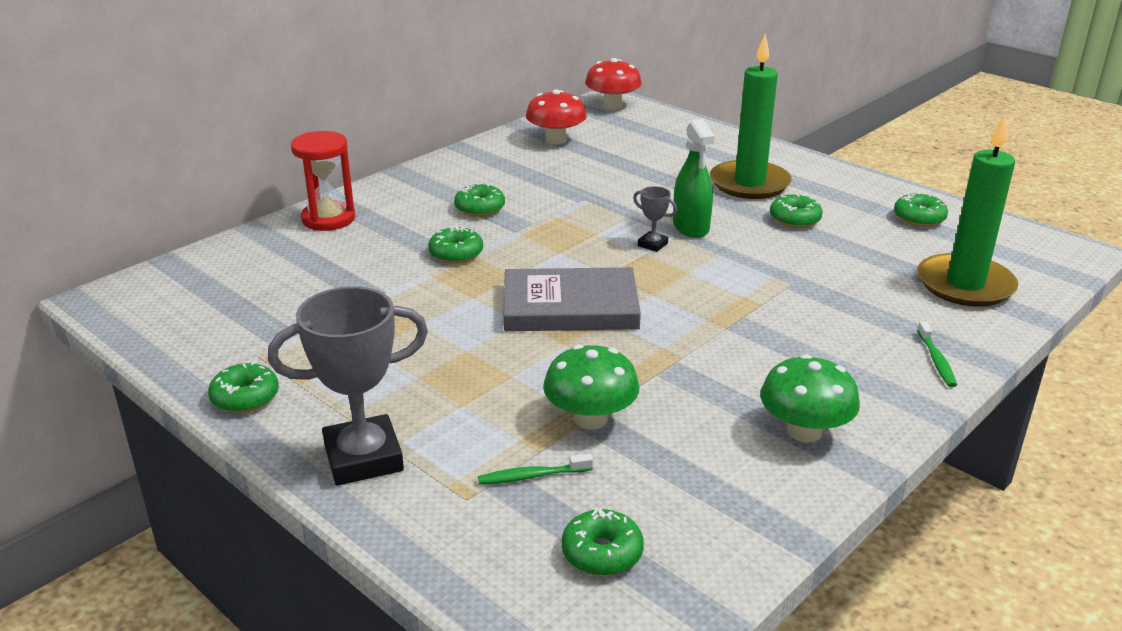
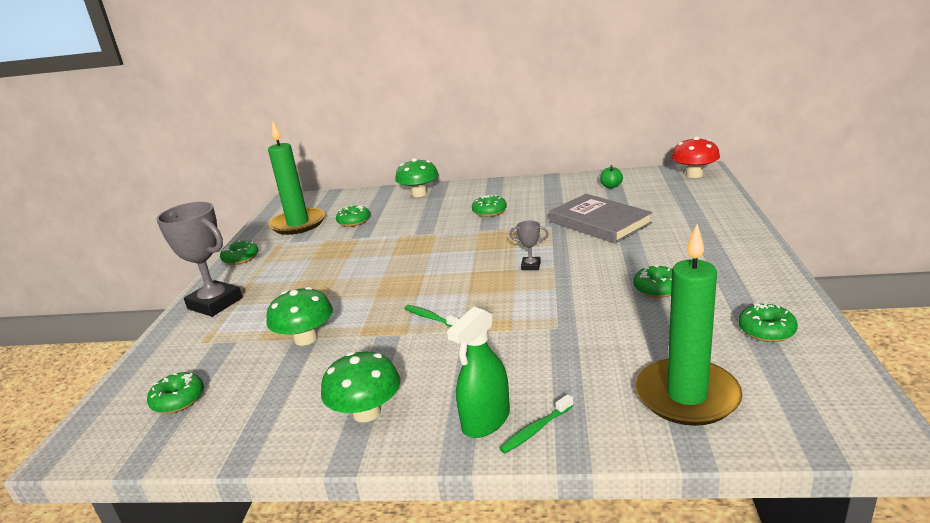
camera: 55 degrees right, 5 degrees down
(328, 219) = (419, 194): red hourglass -> green mushroom
(456, 254) = (430, 230): green donut -> green donut (354, 221)
(532, 476) = (234, 349): green toothbrush -> green toothbrush (430, 318)
(556, 140) = (611, 186): red mushroom -> green apple
(570, 306) = (418, 280): grey book -> grey book (599, 222)
(652, 244) = (531, 266): grey trophy -> grey trophy turned 75 degrees counterclockwise
(691, 227) = (576, 265): green spray bottle -> green spray bottle (486, 420)
(749, 184) = (678, 253): green candle -> green candle (298, 224)

